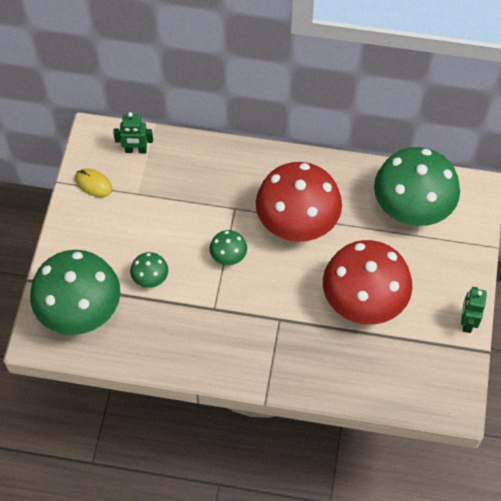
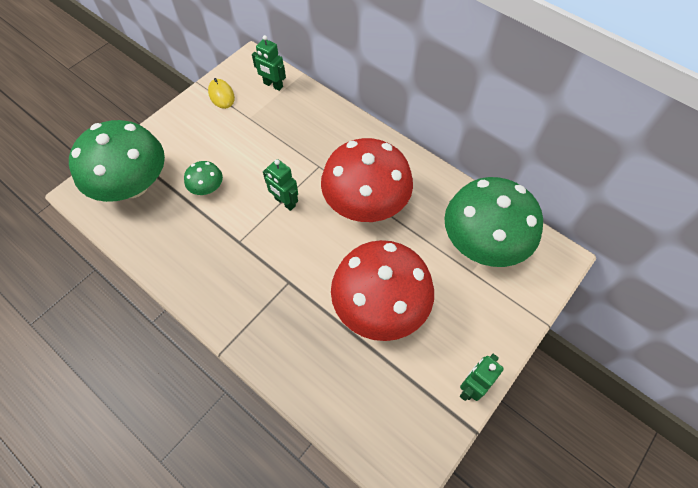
camera: 30 degrees right, 0 degrees up
(228, 255) = (285, 202): green mushroom -> green robot

